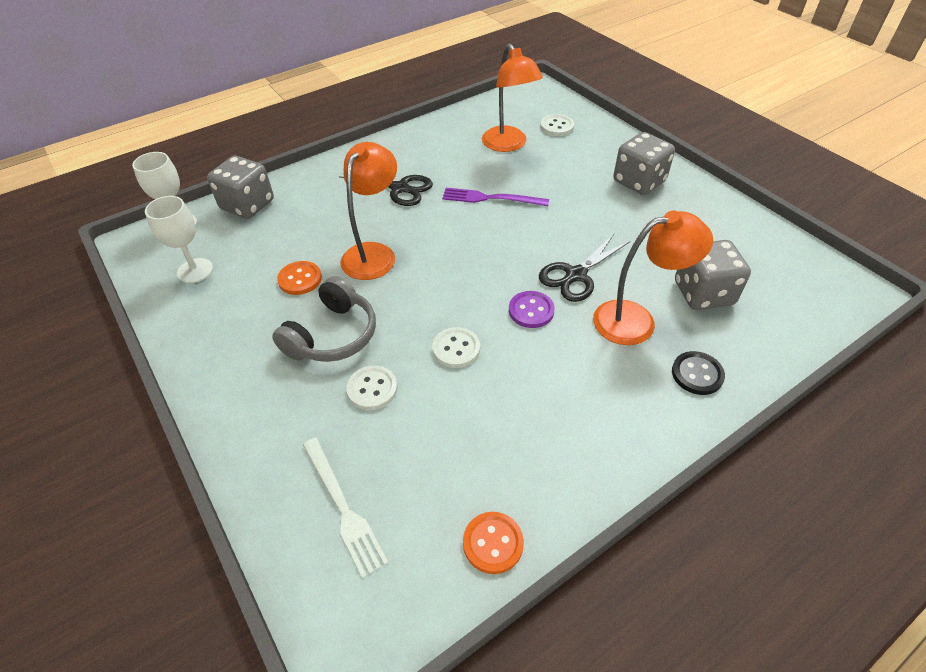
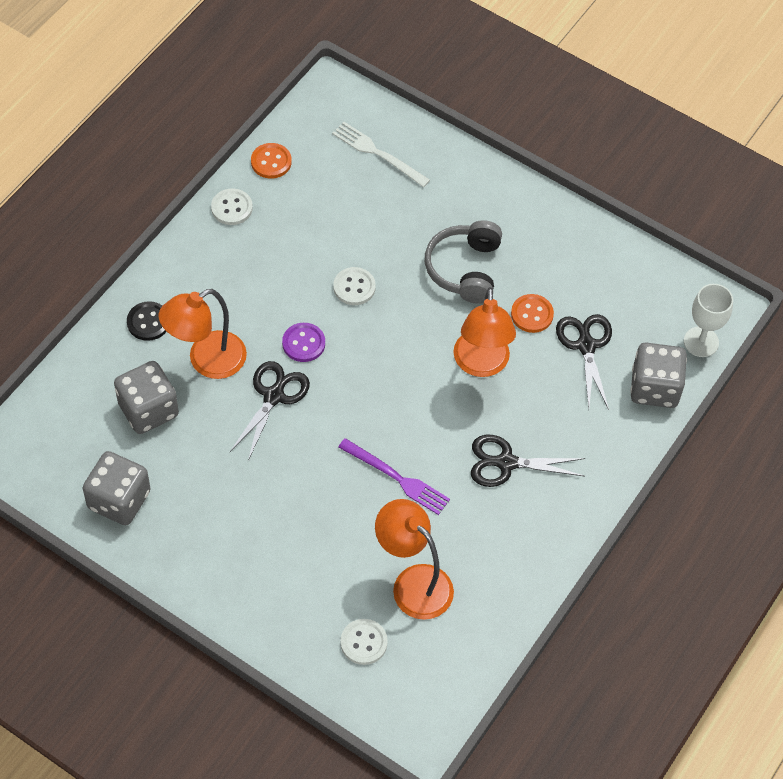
camera: 155 degrees right, 10 degrees up
(195, 270) = (636, 294): white goblet -> none
(274, 244) = (586, 346): none -> black scissors
(372, 389) = (404, 234): white button -> white button (232, 208)
(491, 198) = (397, 478): purple fork -> purple fork turned 45 degrees clockwise
(639, 181) = (235, 559): grey dice -> grey dice (119, 500)

